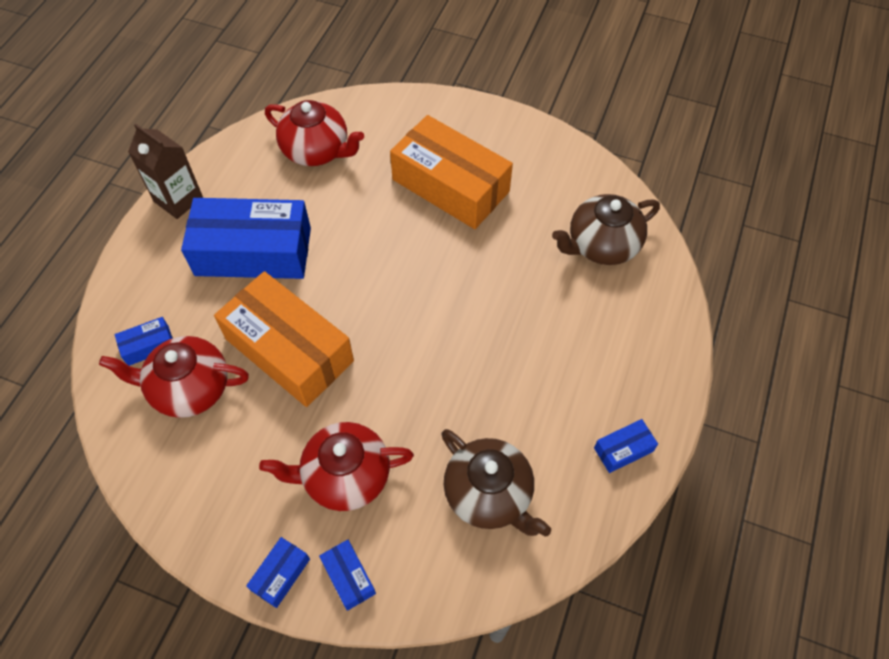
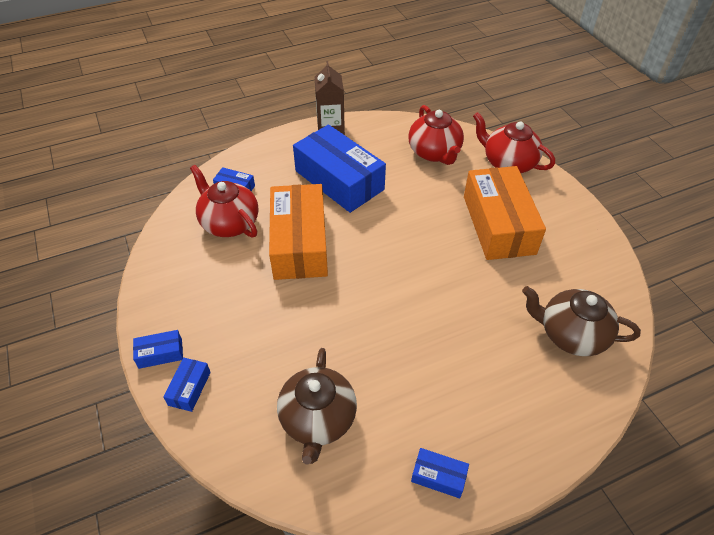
camera: 45 degrees right, 10 degrees down
(345, 476) = (251, 333): red teapot -> red teapot (508, 163)

